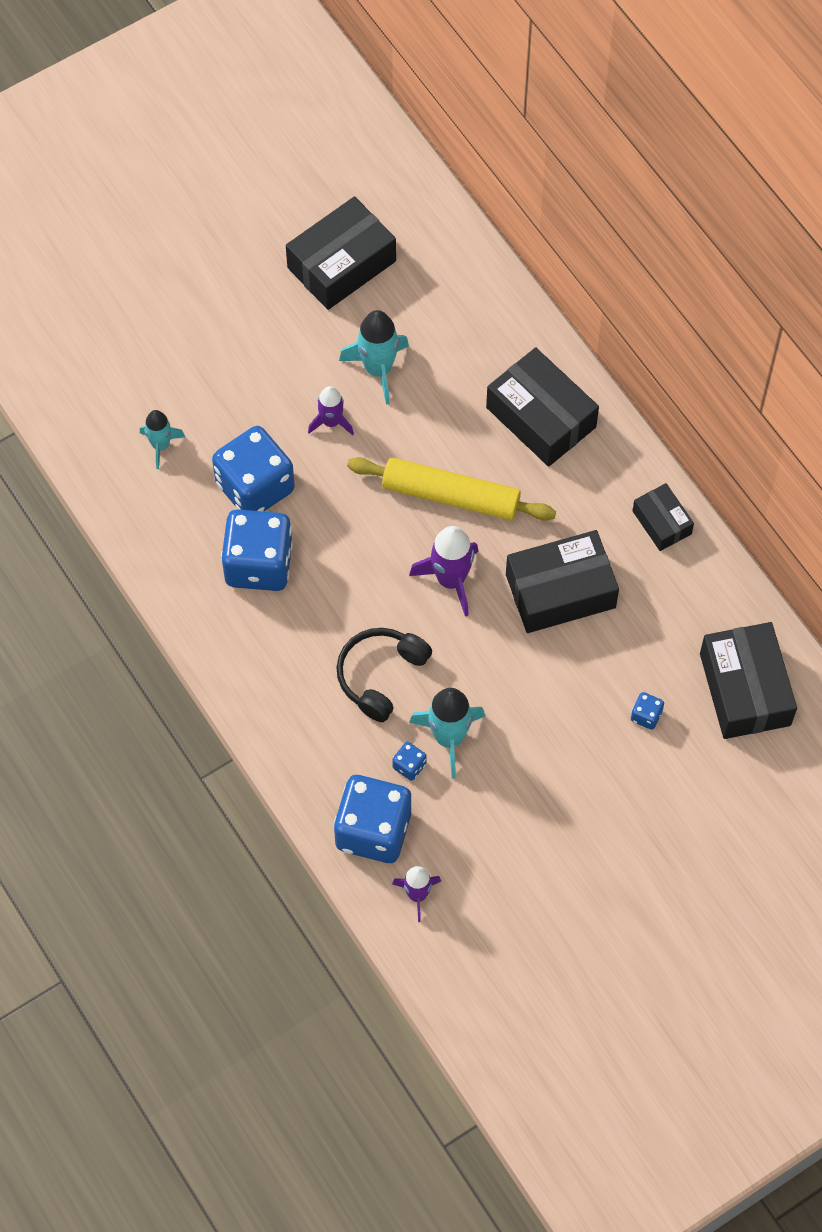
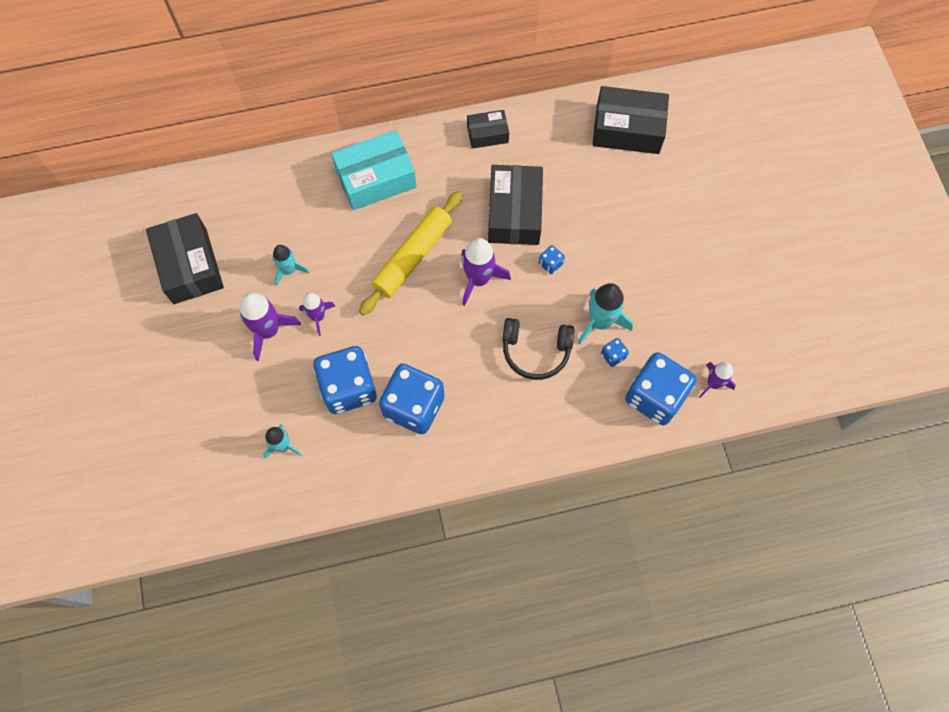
camera: 70 degrees left, 5 degrees up
(293, 377) = (268, 331): none -> purple rocket
(378, 369) = (289, 270): turquoise rocket -> turquoise rocket, size x0.63
(380, 675) = (536, 351): black headphones -> black headphones turned 45 degrees counterclockwise
(541, 417) = (376, 179): black box -> turquoise box
(646, 716) = (626, 193): blue dice -> blue dice (550, 264)

